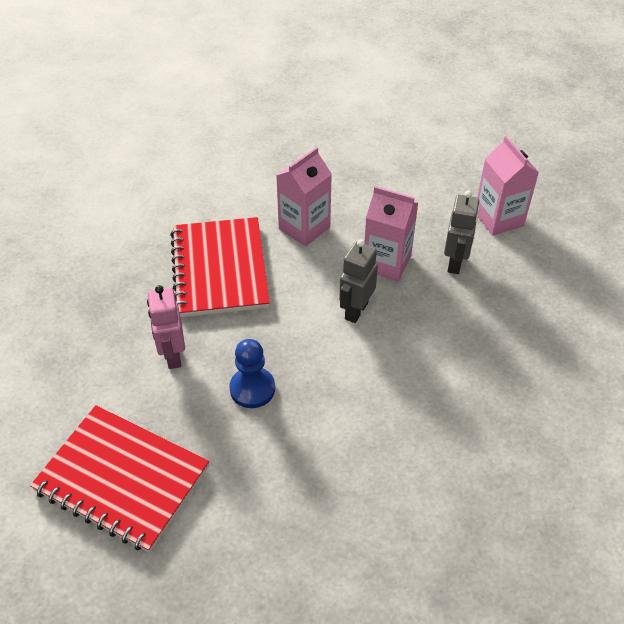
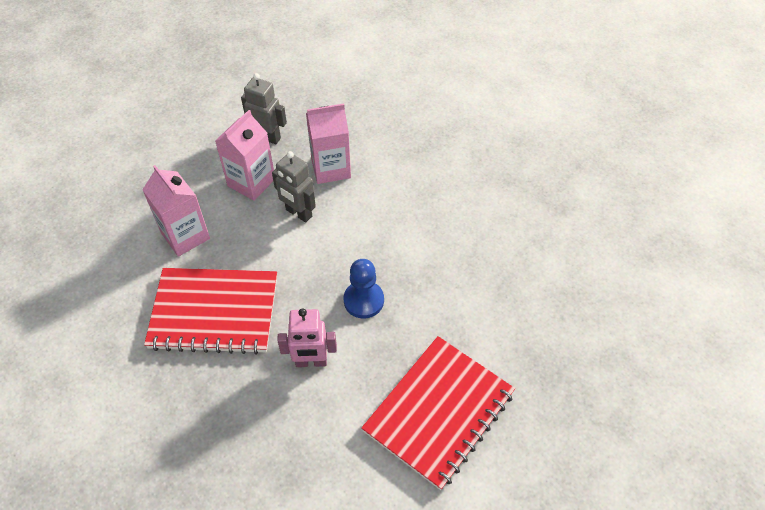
camera: 80 degrees left, 5 degrees up
(498, 219) = (228, 99): pink carton -> pink carton (331, 168)

